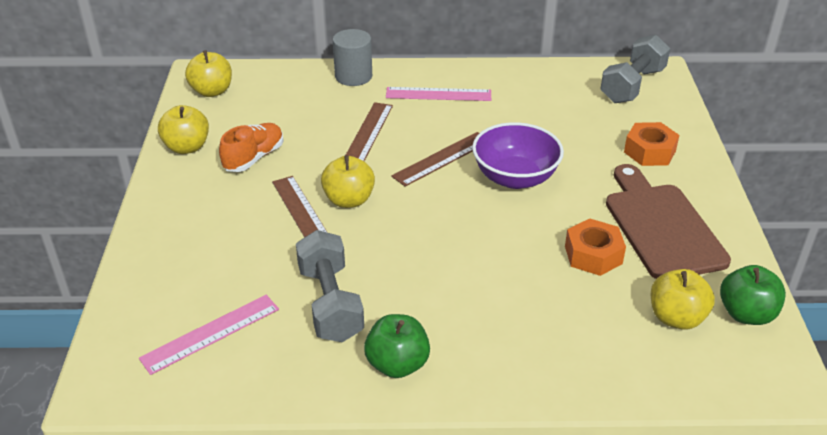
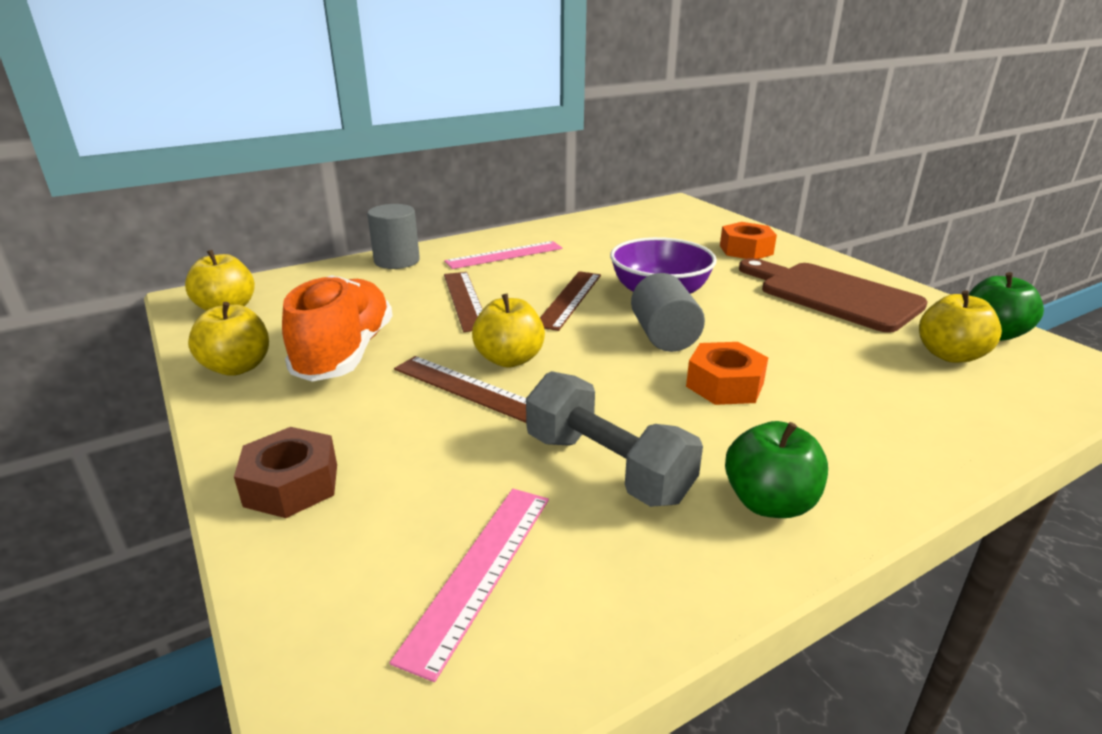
camera: 30 degrees left, 10 degrees down
(161, 244) = (291, 484): none -> brown nut
(254, 158) = (345, 353): orange shoe -> orange shoe, size x1.54
(474, 218) = (664, 336): none -> grey cylinder
(593, 255) = (811, 331): orange nut -> orange nut (725, 385)
(632, 85) = (670, 215): grey dumbbell -> none

